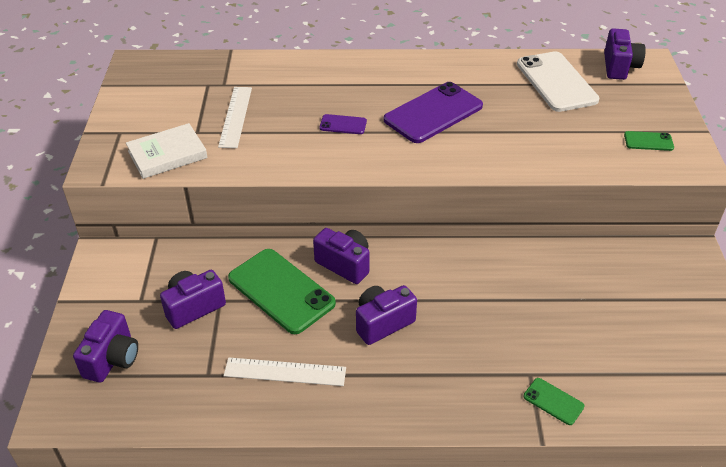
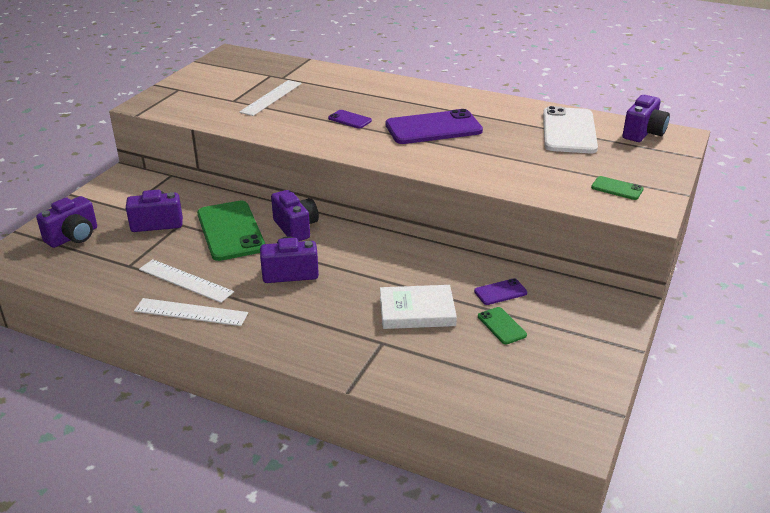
camera: 25 degrees right, 10 degrees down
(167, 154) = (198, 108): white book -> white book (417, 311)
(322, 410) = (191, 312): none -> white ruler
(553, 401) = (385, 367): green phone -> green phone (501, 326)
(586, 276) = (500, 292): none -> purple phone

